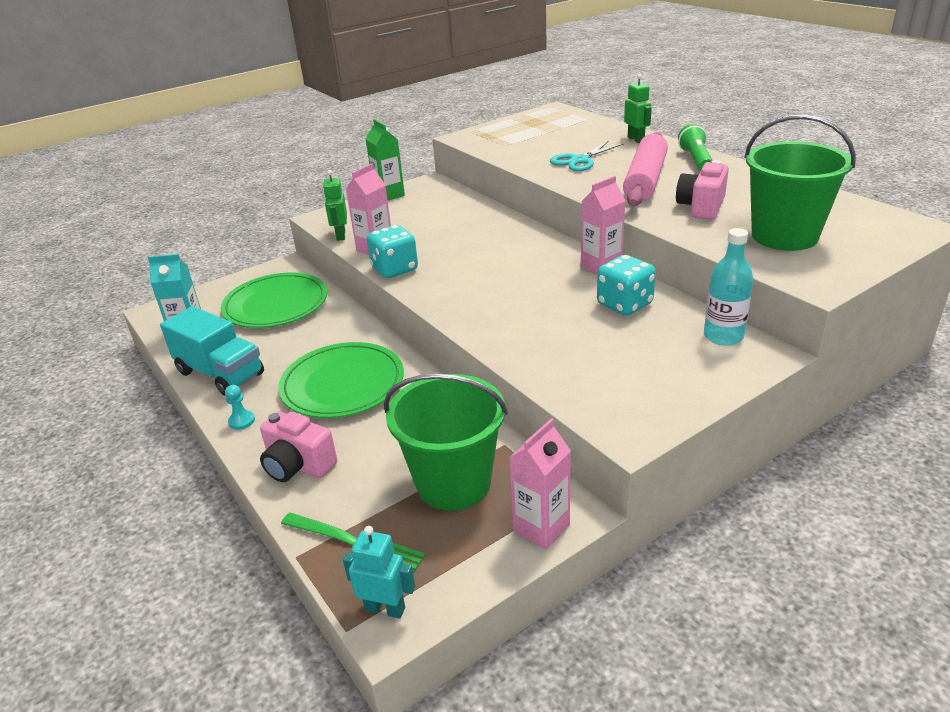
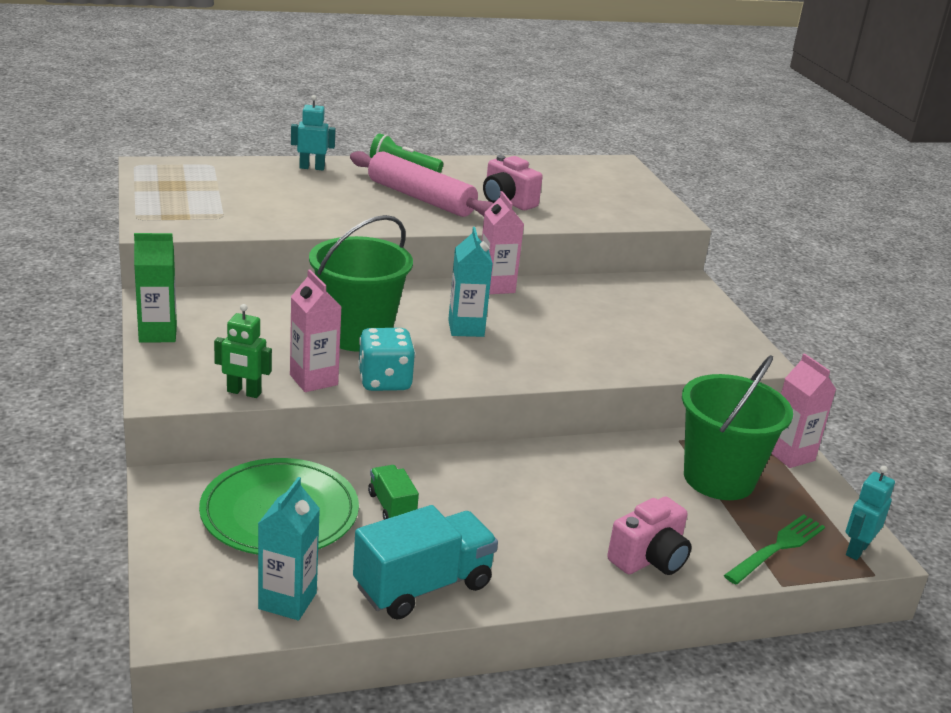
camera: 75 degrees left, 5 degrees down
(241, 421) = (543, 584): turquoise pawn -> none
(304, 337) = (392, 507): none -> green truck
(342, 384) = (518, 501): green plate -> none
(509, 274) = (466, 328): none -> turquoise carton
(579, 160) = (329, 203): turquoise scissors -> none
(624, 304) = (573, 300): turquoise dice -> none
(636, 139) = (312, 168): green robot -> turquoise robot
(723, 336) = (653, 285): turquoise bottle -> none
(784, 236) = (591, 198): green bucket -> green bucket (357, 335)

